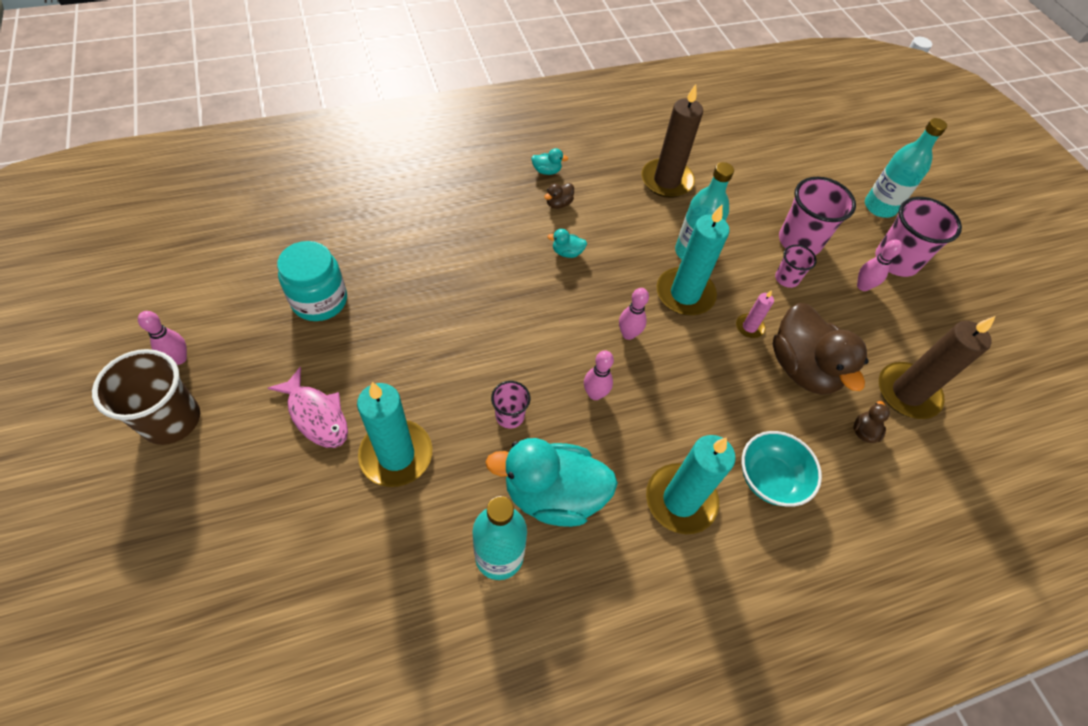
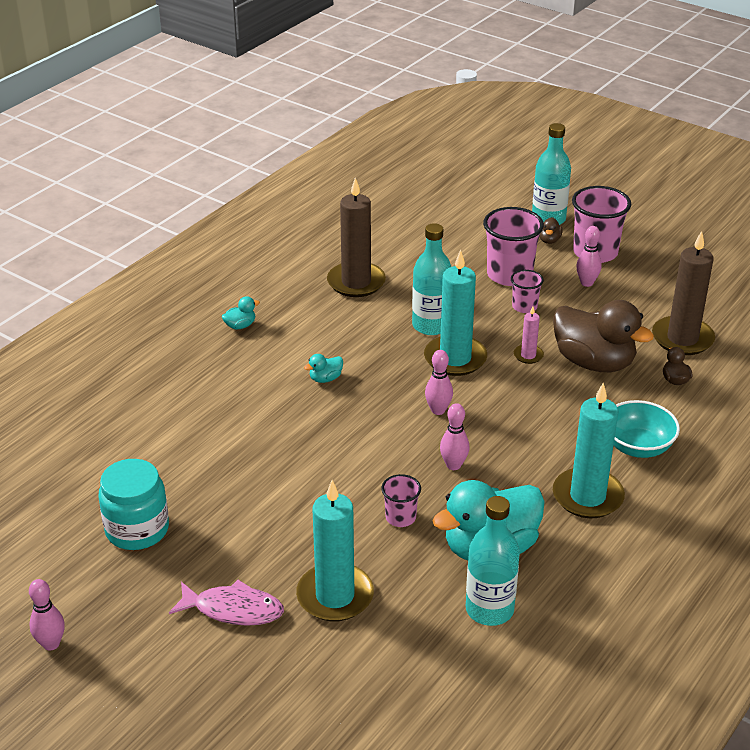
camera: 30 degrees left, 20 degrees down
(171, 420) = (100, 689): brown cup -> none
(558, 204) = (278, 346): brown duck -> brown duck (549, 240)

